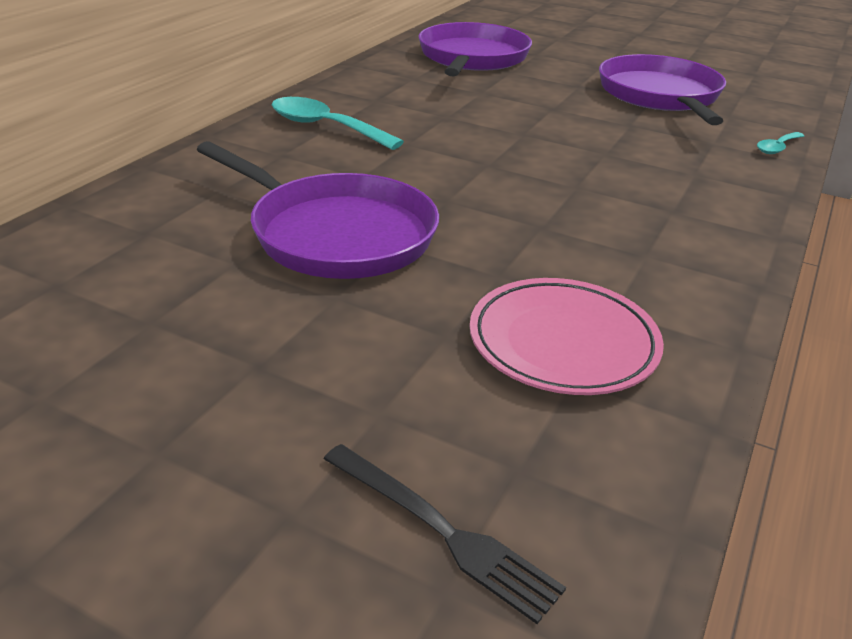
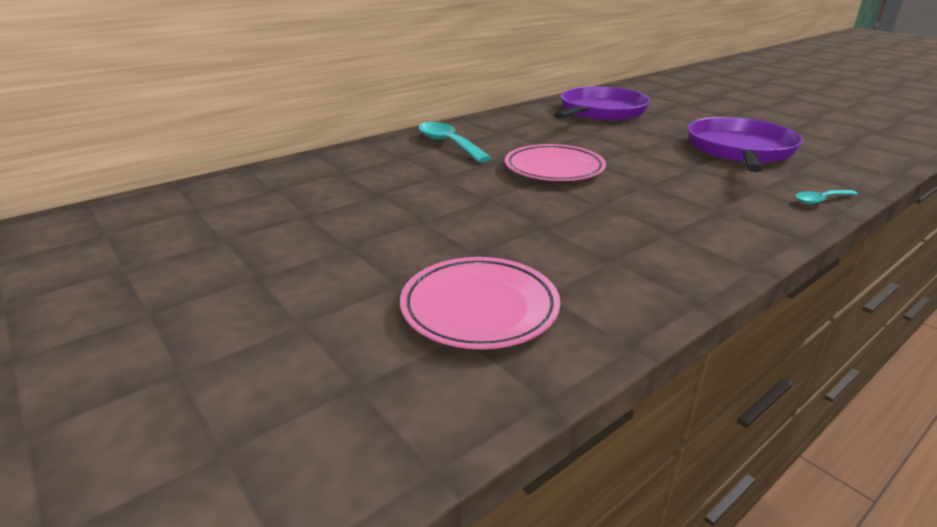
camera: 25 degrees right, 5 degrees down
(337, 234) = (389, 208): purple pan -> none
(442, 531) = (261, 411): black fork -> none
(487, 147) = (554, 169): none -> pink plate

